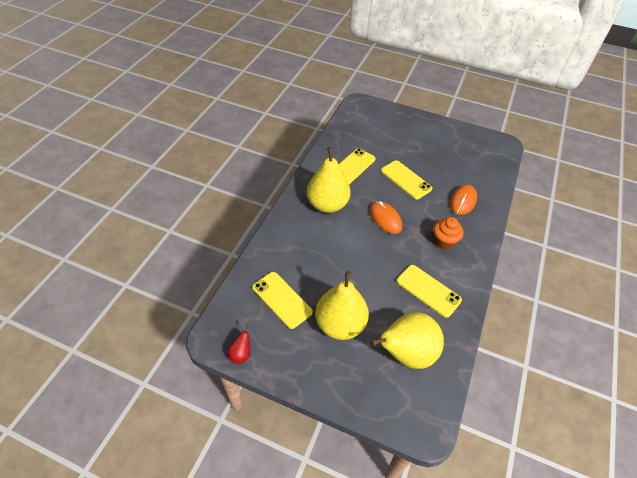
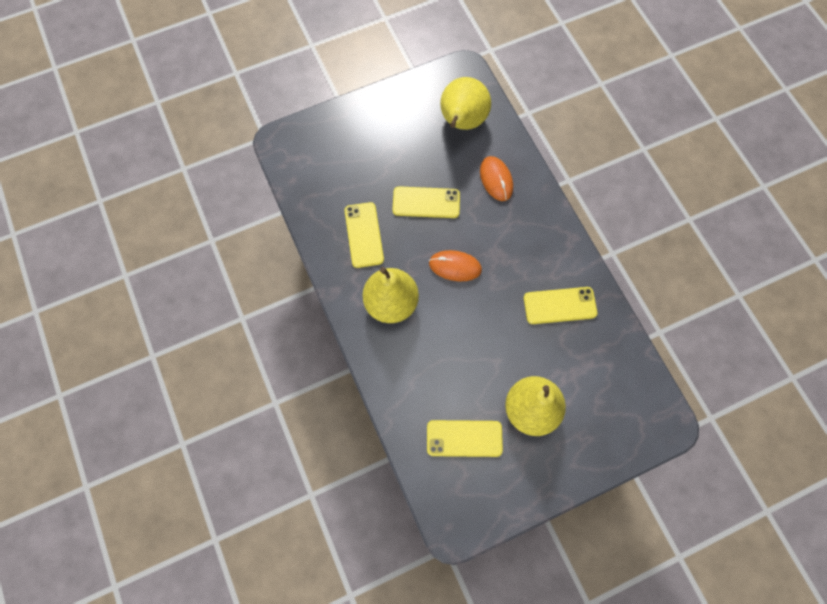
camera: 45 degrees left, 20 degrees up
(241, 354) = (490, 519): red pear -> none
(406, 353) = (600, 381): yellow pear -> yellow pear (462, 122)
(444, 241) = (523, 242): orange cupcake -> none

